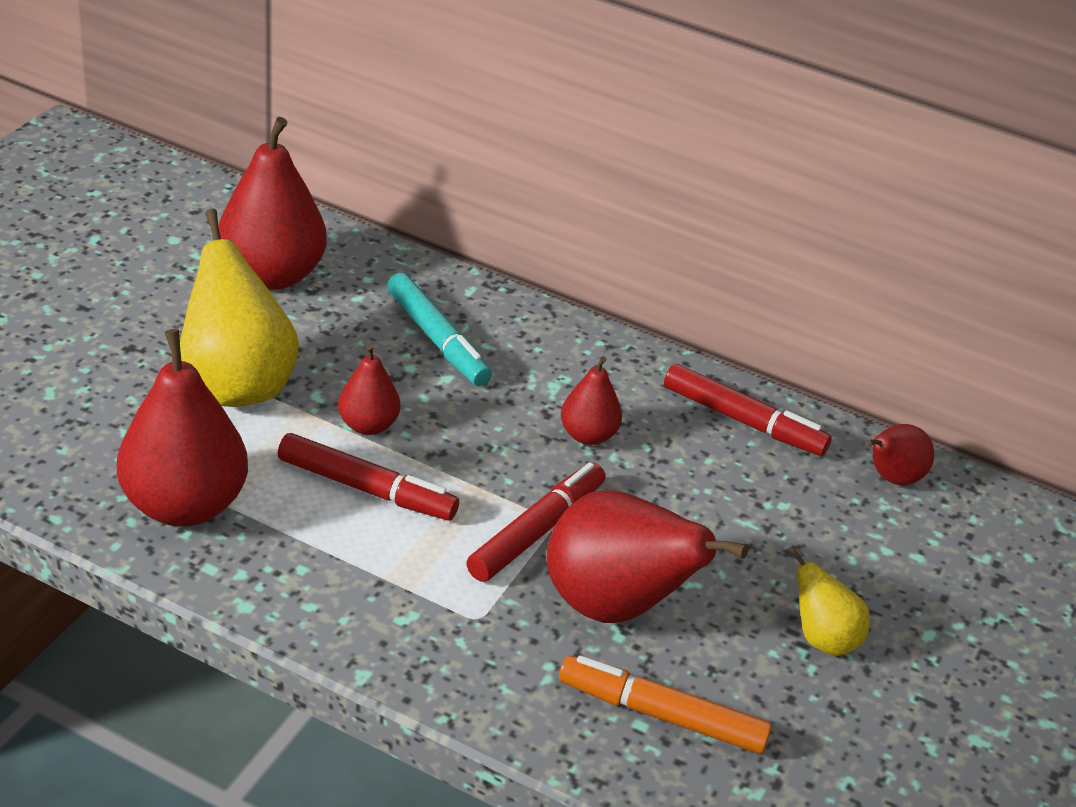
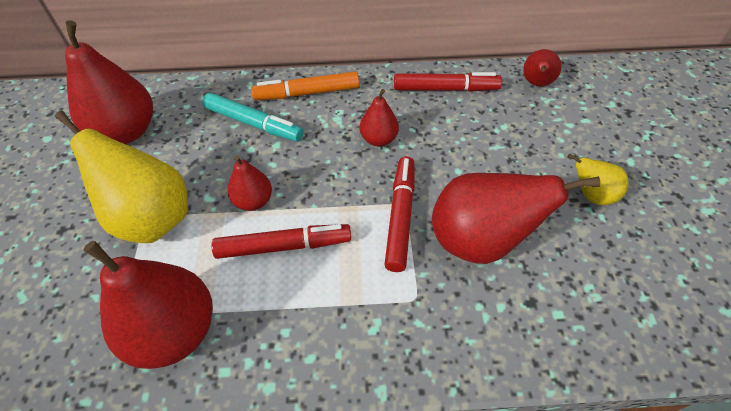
camera: 25 degrees left, 15 degrees up
(663, 716) = (564, 300): orange marker -> orange marker (307, 93)

